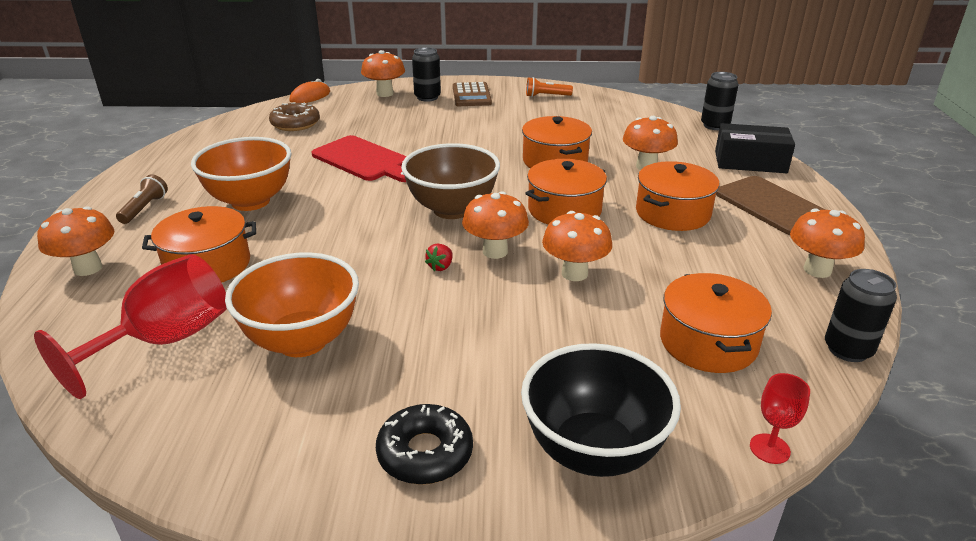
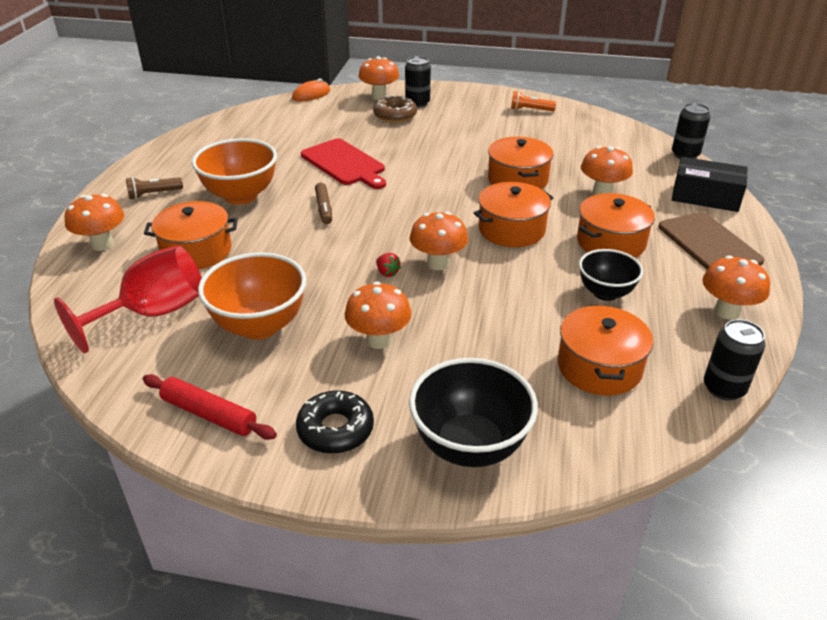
camera: 10 degrees right, 5 degrees up
(144, 208) = (153, 194): brown flashlight -> brown flashlight turned 135 degrees counterclockwise
(258, 456) = (209, 414): none -> red rolling pin
(295, 124) = (293, 122): brown donut -> brown donut (395, 115)
(350, 206) = (324, 208): none -> brown marker
(440, 267) = (387, 273): red strawberry -> red strawberry turned 75 degrees counterclockwise
(452, 209) = (411, 220): brown bowl -> none
(471, 95) = (459, 104): brown calculator -> none
(574, 273) = (502, 291): orange mushroom -> orange mushroom (379, 340)
(686, 264) = (605, 293): none -> black bowl
(769, 449) = (618, 463): red goblet -> none

